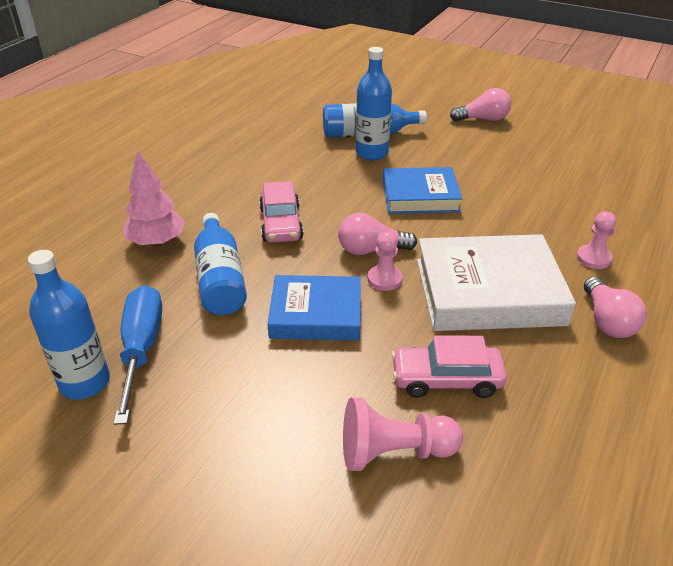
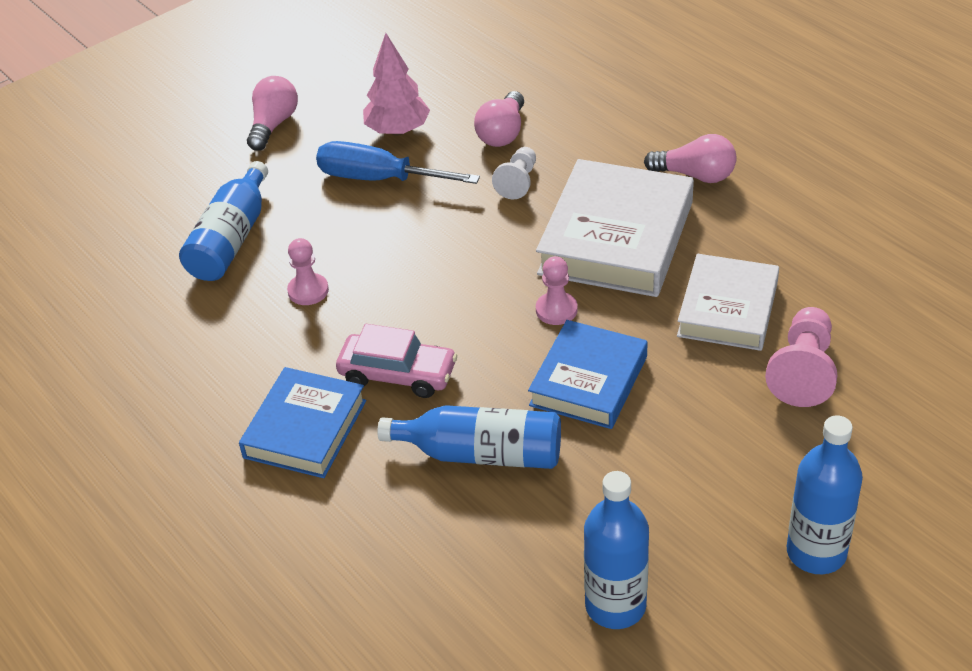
camera: 65 degrees left, 5 degrees up
(141, 349) = (579, 546): blue screwdriver -> blue screwdriver (379, 179)
(157, 242) = (367, 507): pink tree -> pink tree (398, 130)
(371, 250) = (497, 306): pink light bulb -> pink light bulb (503, 133)
(372, 153) = (285, 249): blue bottle -> blue bottle (816, 552)
(420, 196) = (414, 235): blue book -> blue book (305, 429)
(446, 379) = (727, 309): pink car -> white book
(513, 227) = (518, 182): none -> white pawn
(593, 258) = (601, 146): pink pawn -> pink pawn (308, 291)

